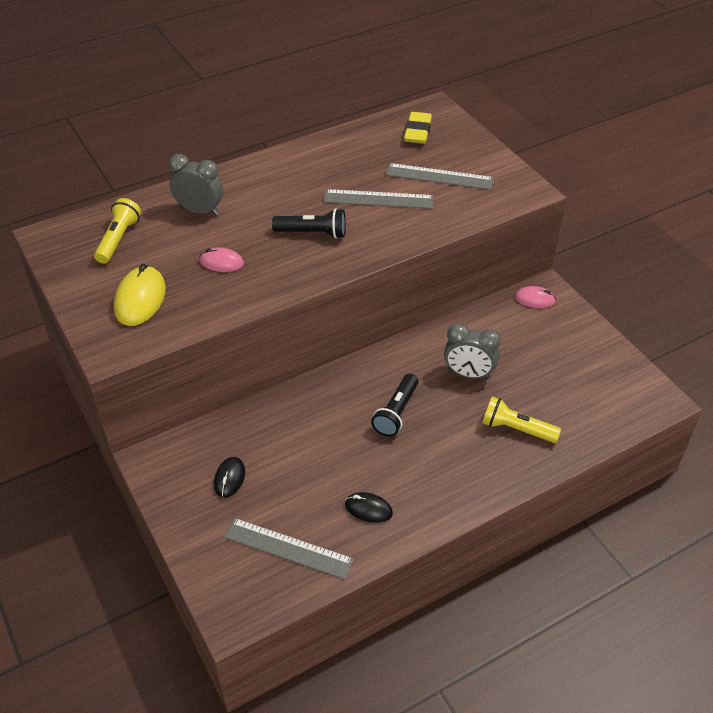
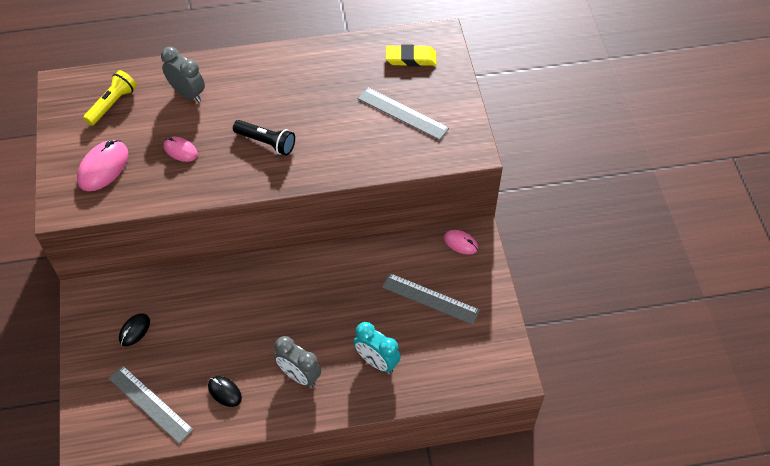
camera: 20 degrees right, 10 degrees up
(140, 299) = (103, 167): yellow mouse -> pink mouse
(378, 199) = (338, 123): grey ruler -> grey ruler (430, 298)
(396, 412) = (288, 314): black flashlight -> none
(417, 131) = (411, 58): yellow eraser -> yellow eraser turned 60 degrees clockwise
(468, 374) = (365, 298): grey clock -> grey clock (299, 375)
(517, 429) = (377, 361): yellow flashlight -> turquoise clock

